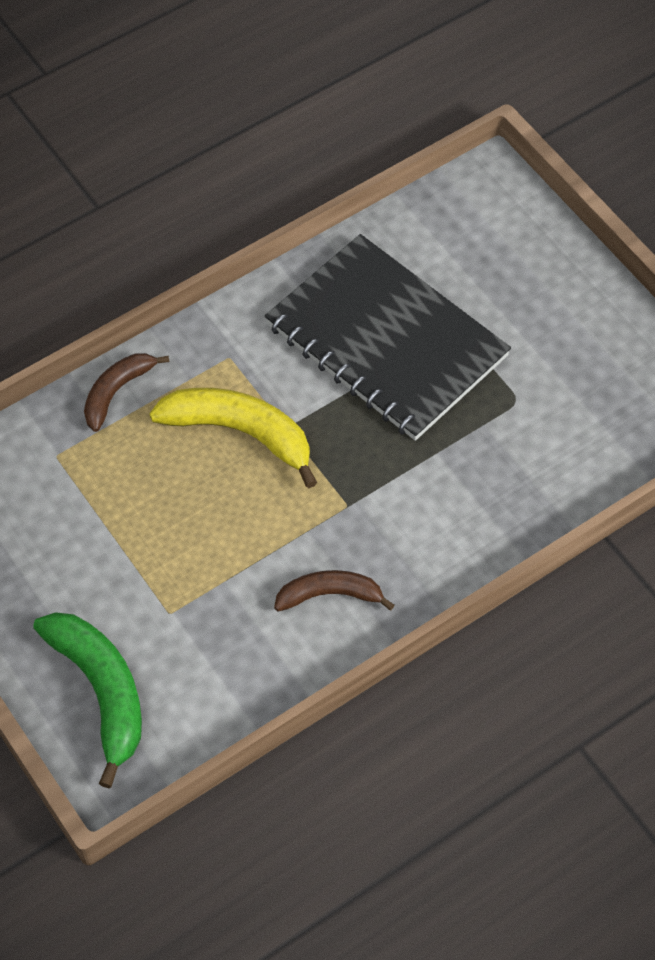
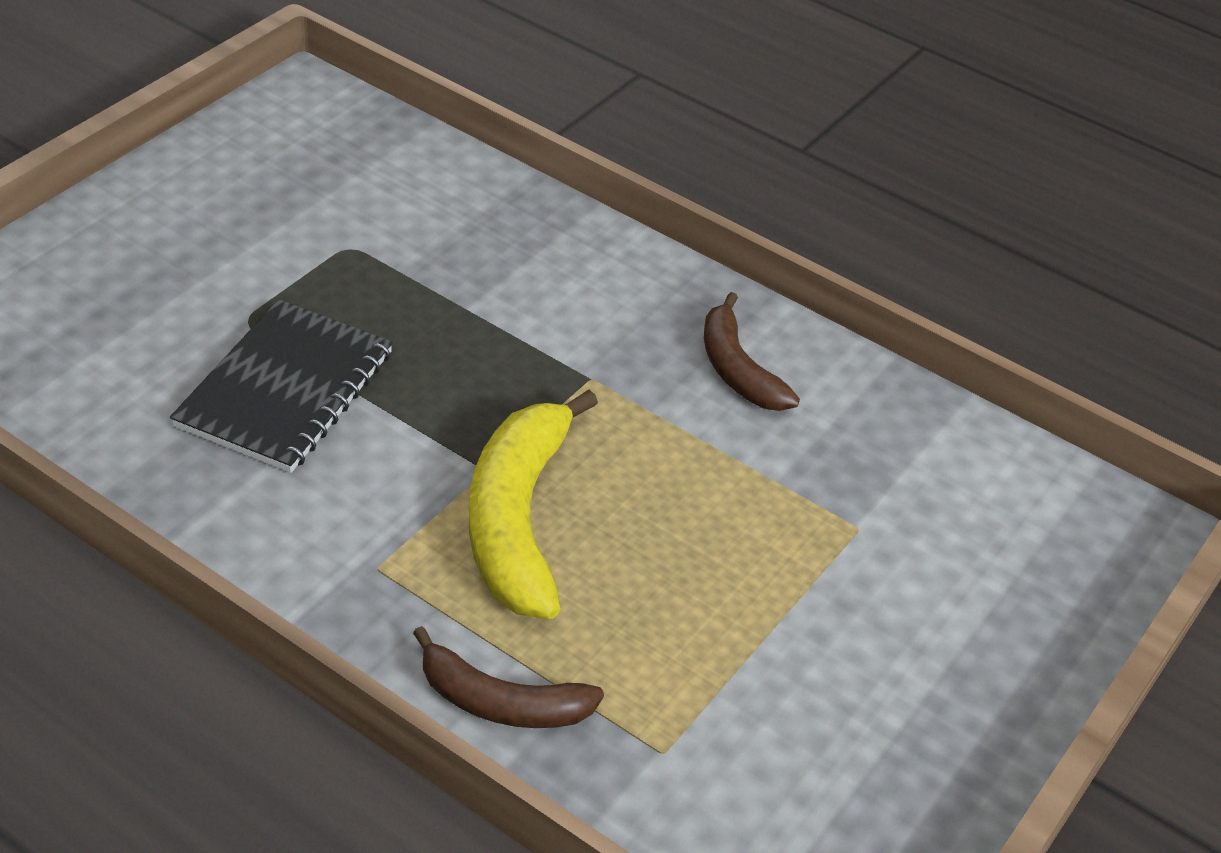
camera: 115 degrees left, 15 degrees down
(101, 692) = (1020, 572): green banana -> none
(386, 340) = (285, 389): black notebook -> black notebook, size x0.61

